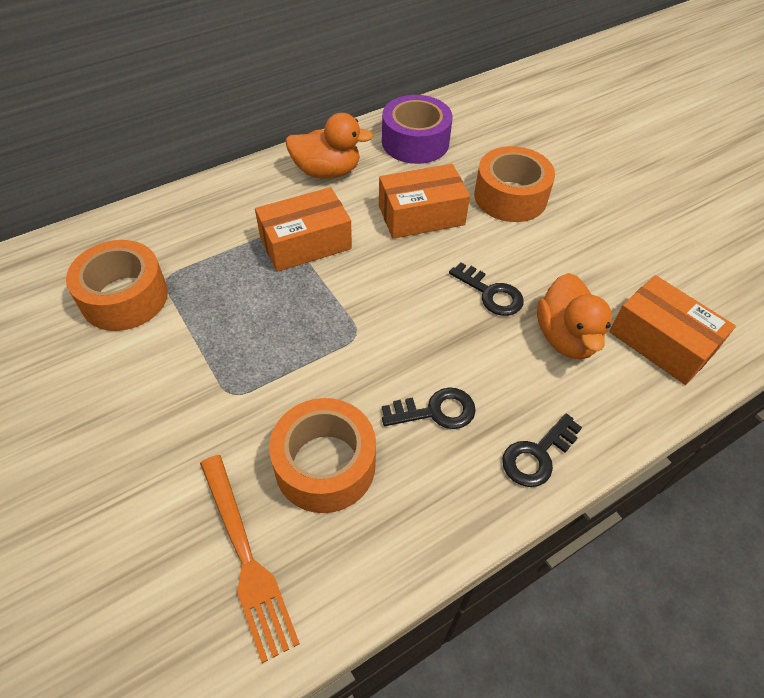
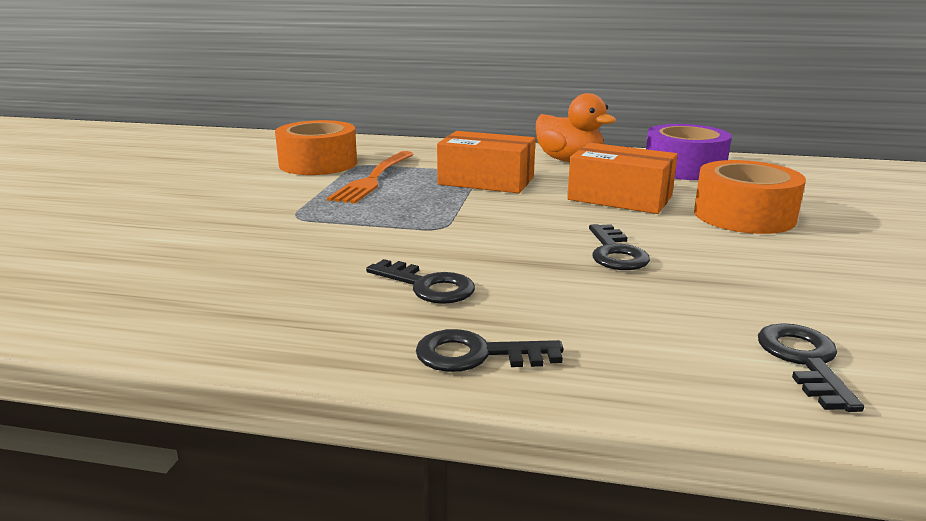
camera: 45 degrees right, 30 degrees down
(246, 558) = (143, 280): orange fork -> orange fork (373, 179)
(325, 465) = (284, 269): orange tape -> none
(566, 337) = (660, 306): orange duck -> none
(661, 342) = (804, 361): orange box -> black key

